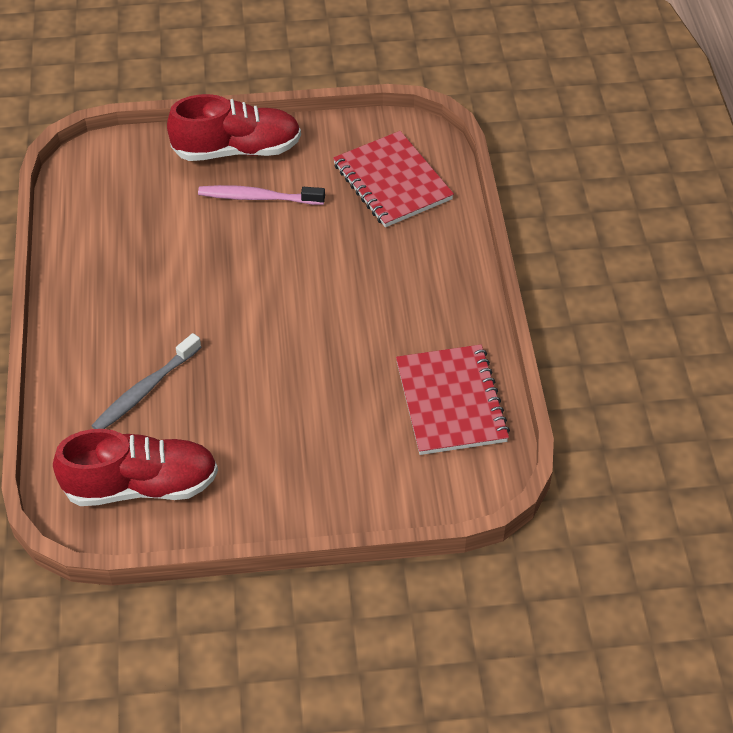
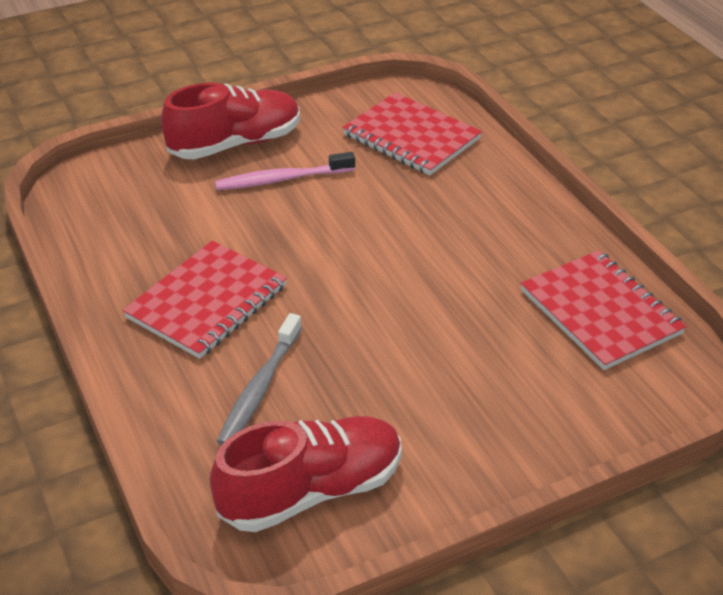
camera: 20 degrees left, 10 degrees down
(141, 301) = (207, 302): none -> red notebook

